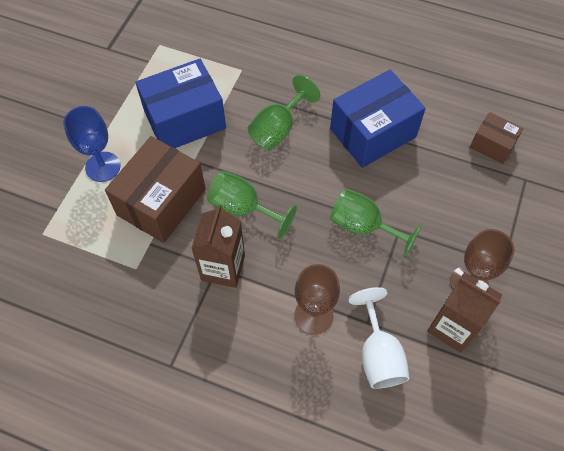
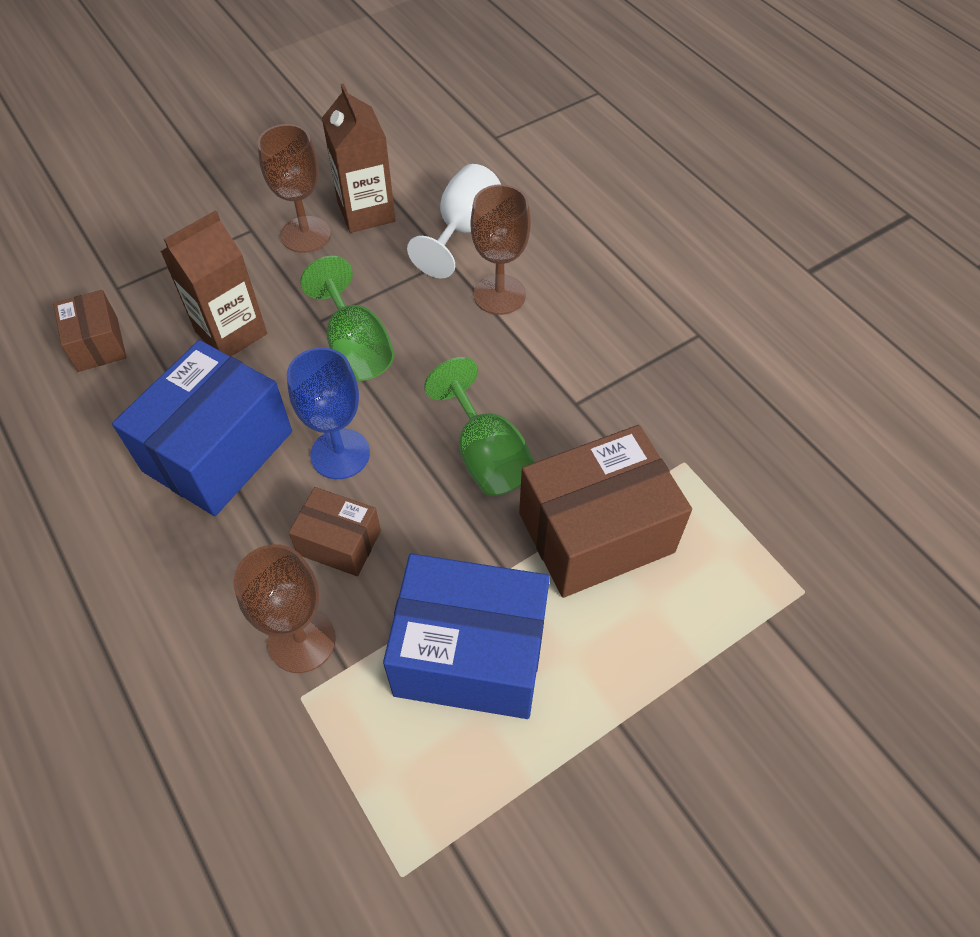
camera: 145 degrees left, 5 degrees down
(103, 167) = (658, 651): blue goblet -> blue goblet (340, 454)
(223, 268) = (567, 398): brown carton -> brown carton (231, 332)
(258, 86) = (302, 640): none -> brown goblet
(278, 128) = (339, 542): green goblet -> brown box
(373, 133) = (218, 451): blue box -> blue box turned 60 degrees counterclockwise

